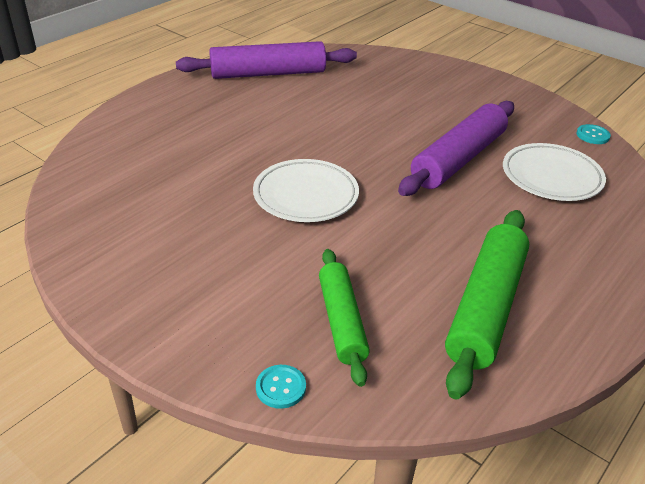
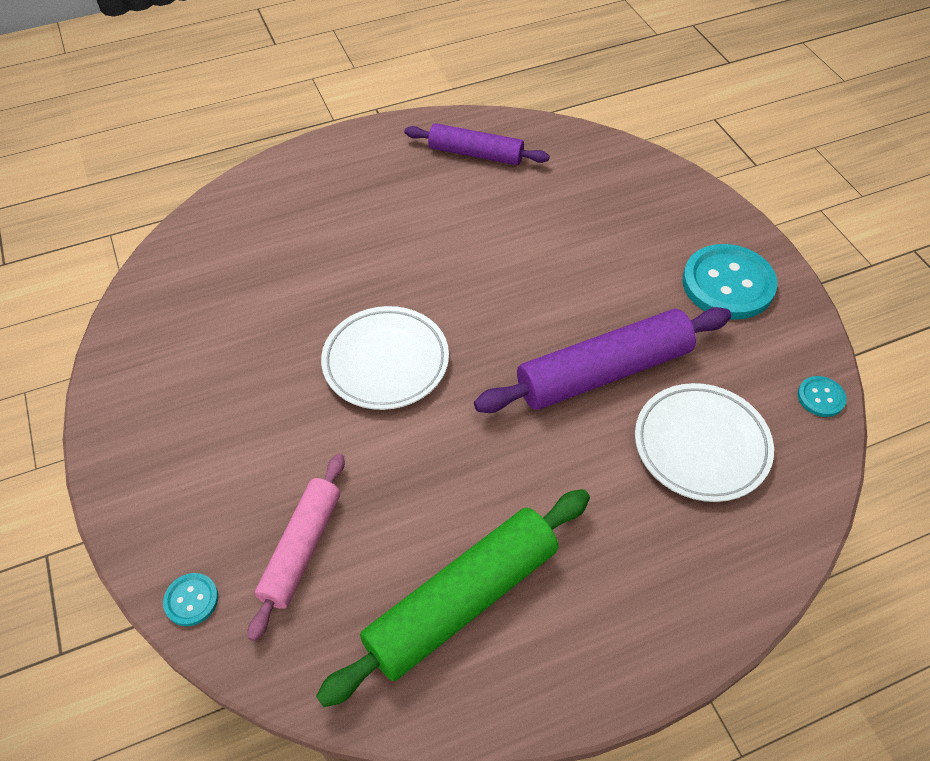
camera: 30 degrees right, 15 degrees up
(268, 73) = (476, 154): purple rolling pin -> purple rolling pin, size x0.64
(341, 321) = (302, 548): green rolling pin -> pink rolling pin
(490, 98) = (728, 284): none -> turquoise button

